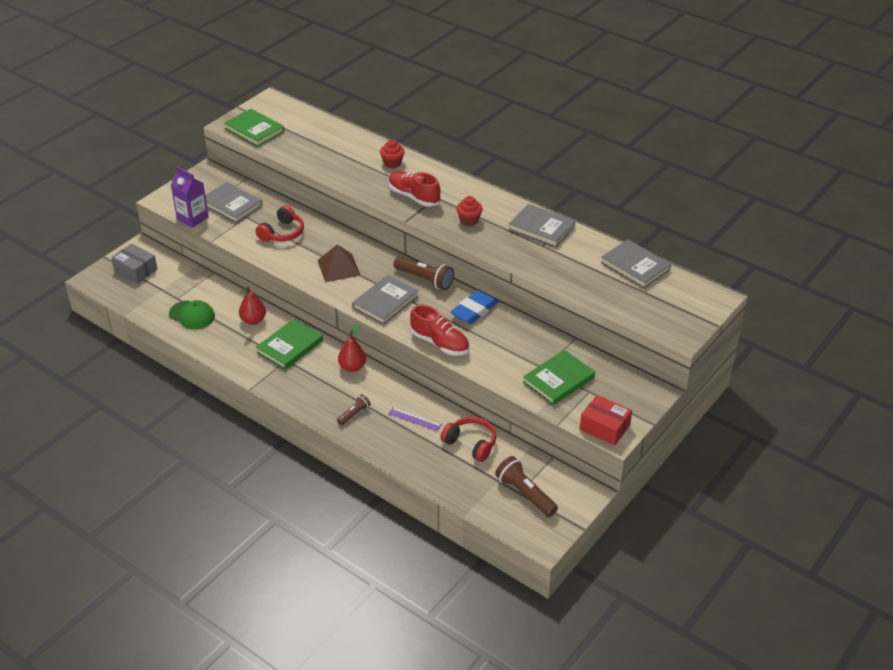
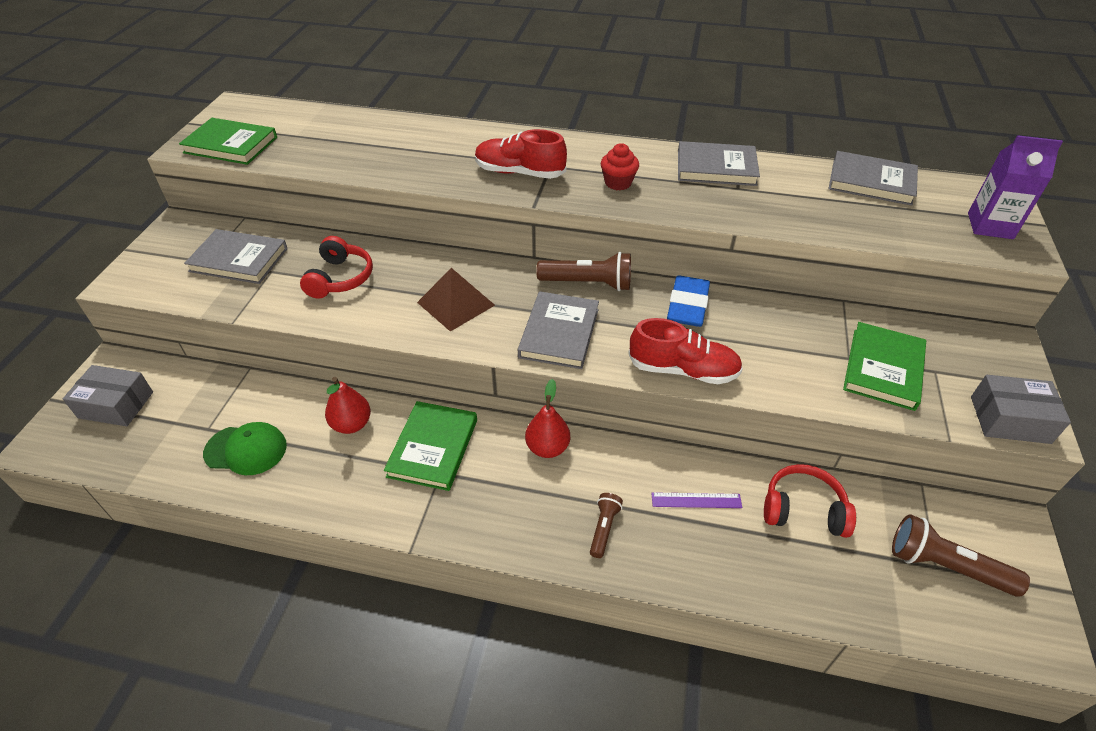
camera: 25 degrees left, 5 degrees up
(192, 218) = (184, 296): purple carton -> purple carton (990, 226)
(392, 163) = (458, 140): red cupcake -> none
(604, 427) = (1009, 419): red box -> grey box

